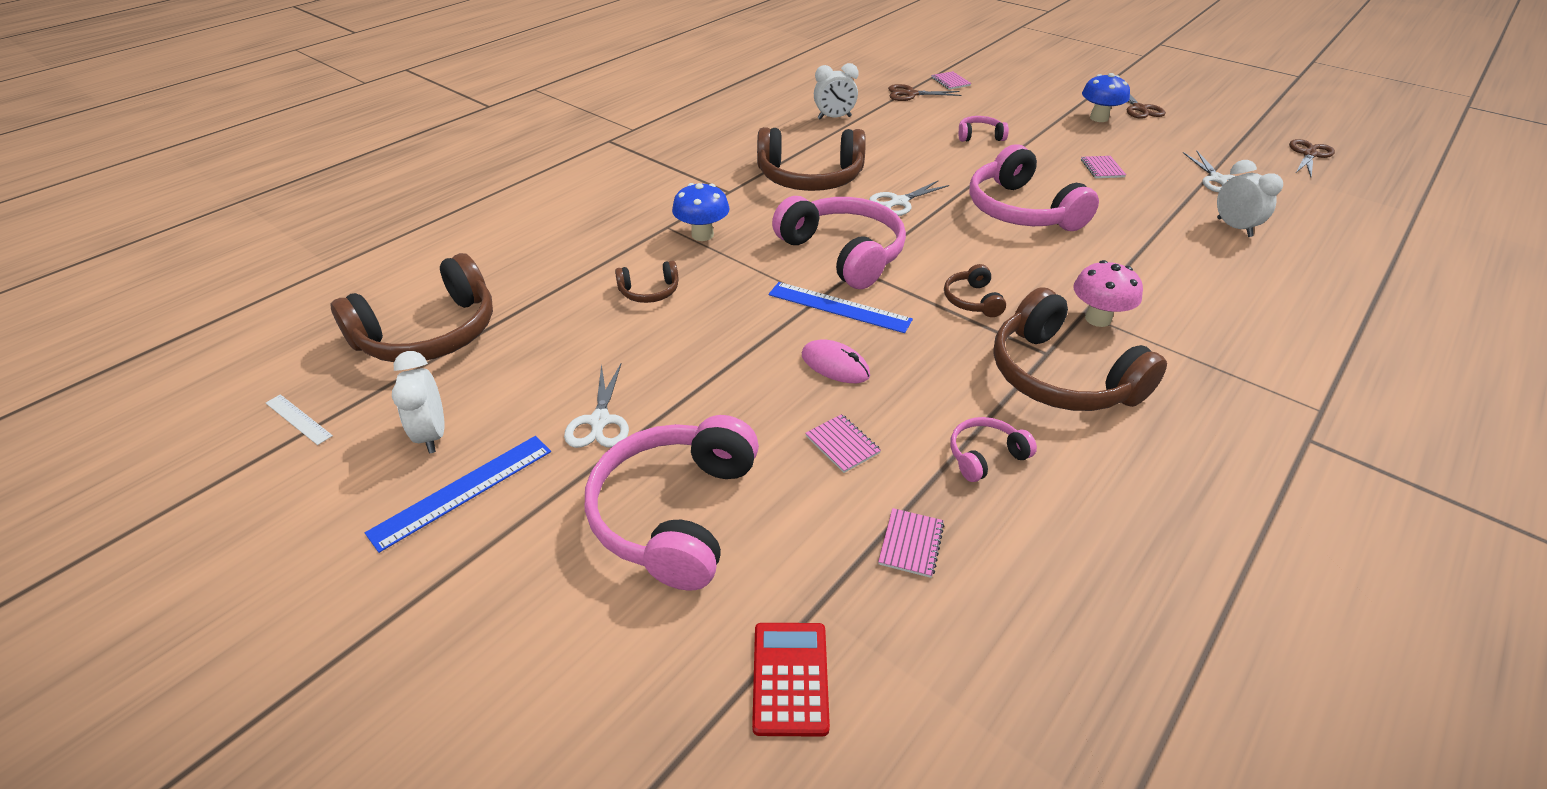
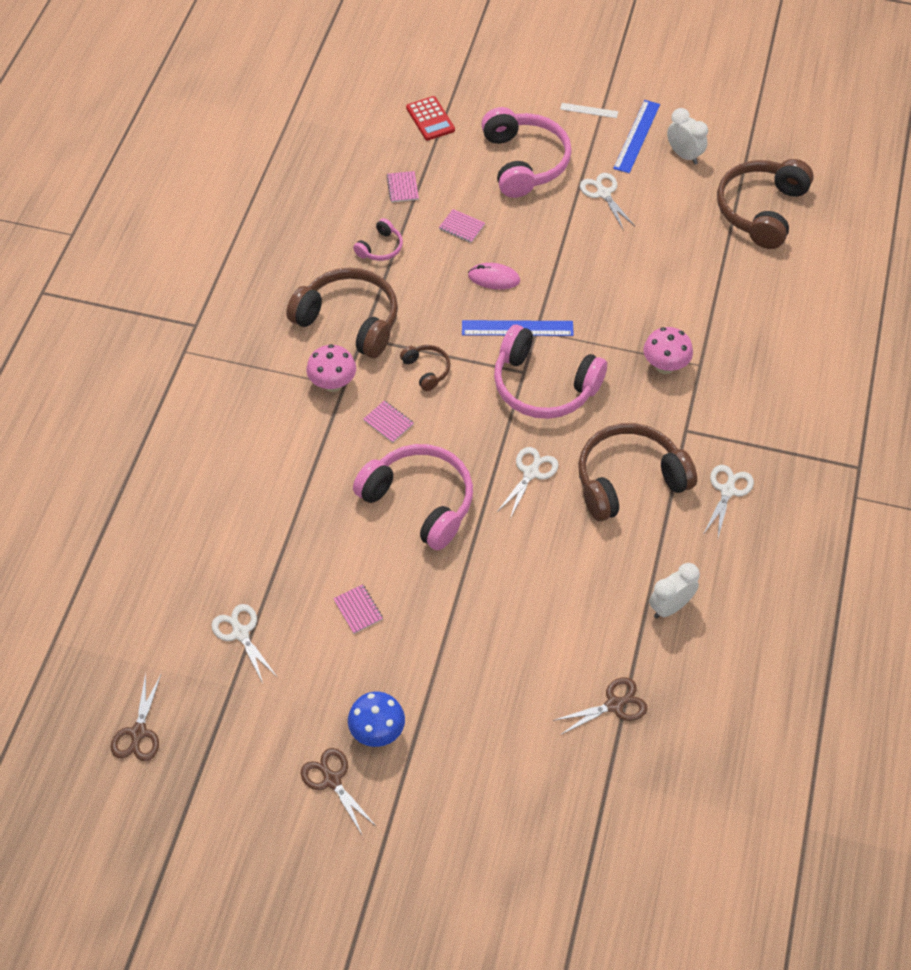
camera: 155 degrees right, 15 degrees up
(298, 419) = (764, 138): white ruler -> white ruler (589, 110)
(649, 291) = (656, 294): brown headphones -> none
(702, 235) = (665, 366): blue mushroom -> pink mushroom
(730, 154) = (727, 491): none -> white scissors
(950, 82) = (581, 764): pink notebook -> pink notebook (388, 422)
(979, 136) = (499, 628): pink headphones -> none
(1234, 227) = (228, 547): white clock -> none

